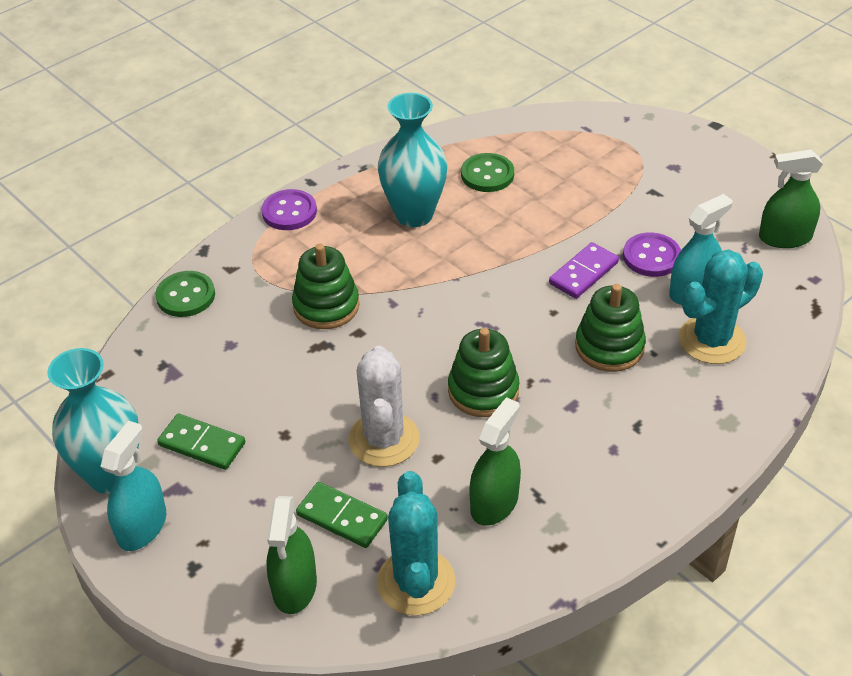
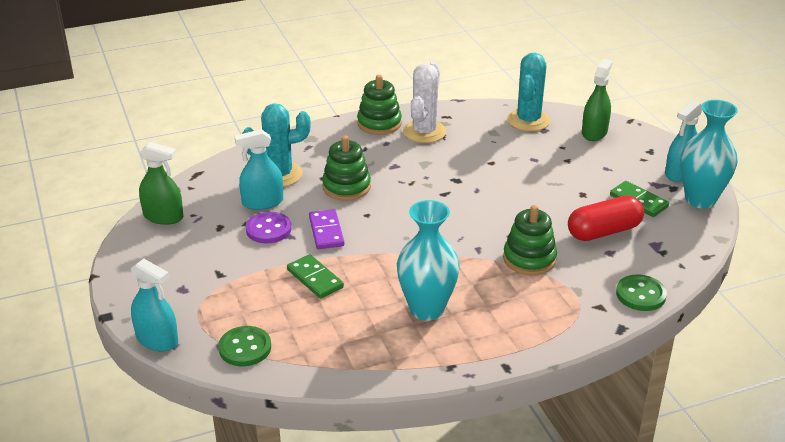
camera: 160 degrees left, 10 degrees down
(242, 374) = (604, 231): none -> red capsule
(289, 212) = (535, 342): purple button -> none
(342, 517) = (559, 151): green domino -> green domino (315, 279)
(384, 439) = (520, 177): white cactus -> white cactus (424, 132)
(483, 391) = (444, 185): green stacking toy -> green stacking toy (379, 123)
(487, 174) = (342, 327): green button -> green button (245, 348)
(494, 503) = (469, 138): green spray bottle -> none
(584, 273) = (326, 231): purple domino -> purple domino turned 75 degrees counterclockwise
(647, 118) = (157, 339): none -> turquoise spray bottle

